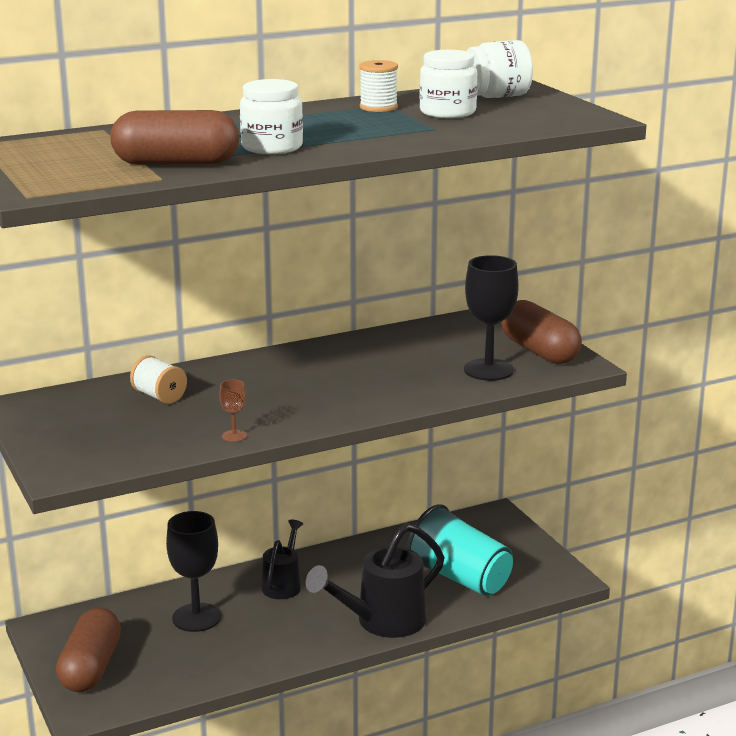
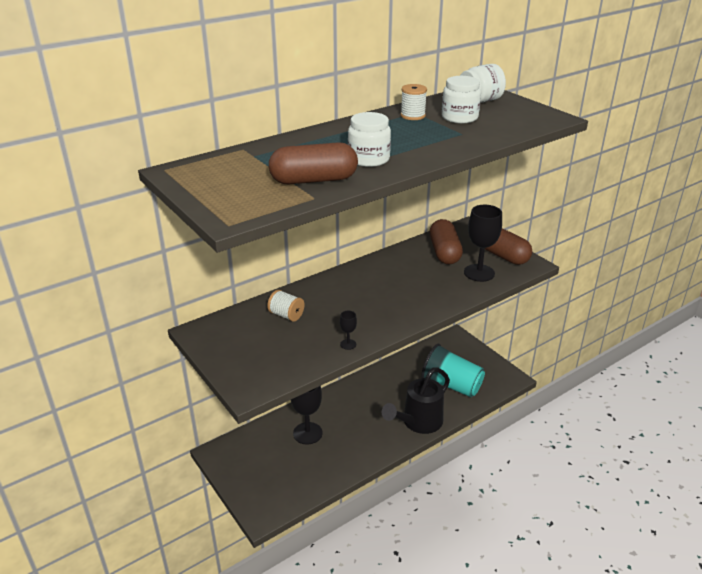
camera: 10 degrees left, 10 degrees up
(91, 668) = (255, 480): brown capsule -> brown capsule (444, 252)
(234, 436) = (348, 344): brown goblet -> black goblet
(283, 584) = (351, 401): black watering can -> none

